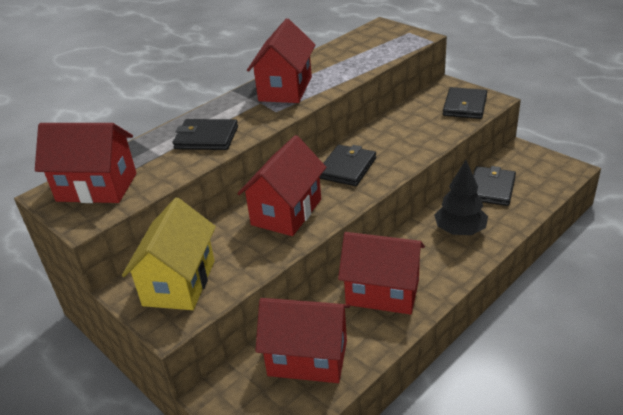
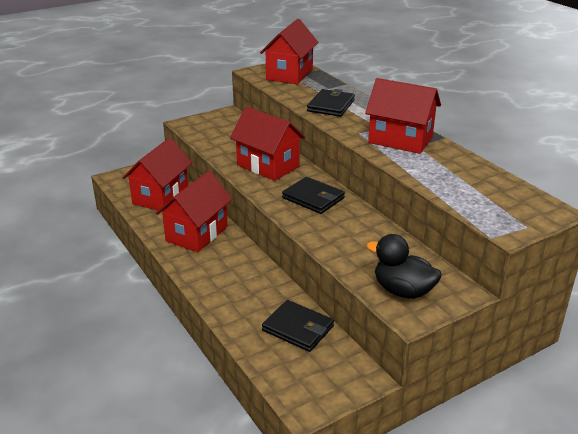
camera: 100 degrees right, 5 degrees down
(179, 283) = (219, 127): yellow house -> none
(460, 230) = (244, 289): black tree -> none
(465, 106) = (403, 291): black wallet -> black duck

